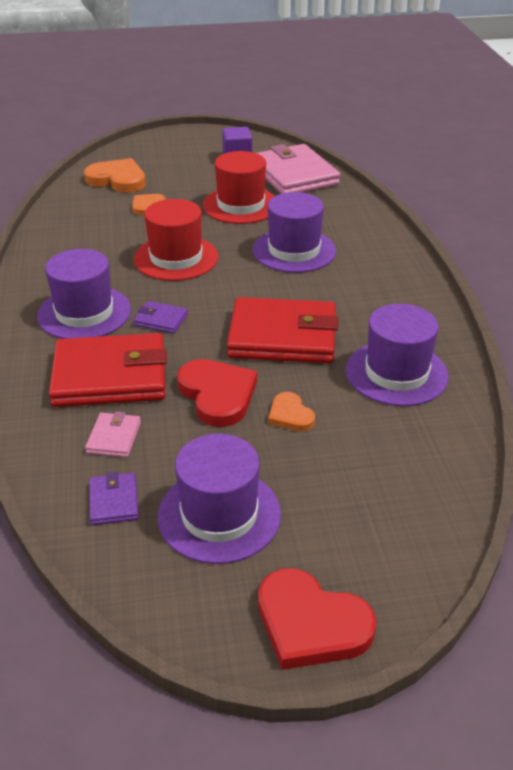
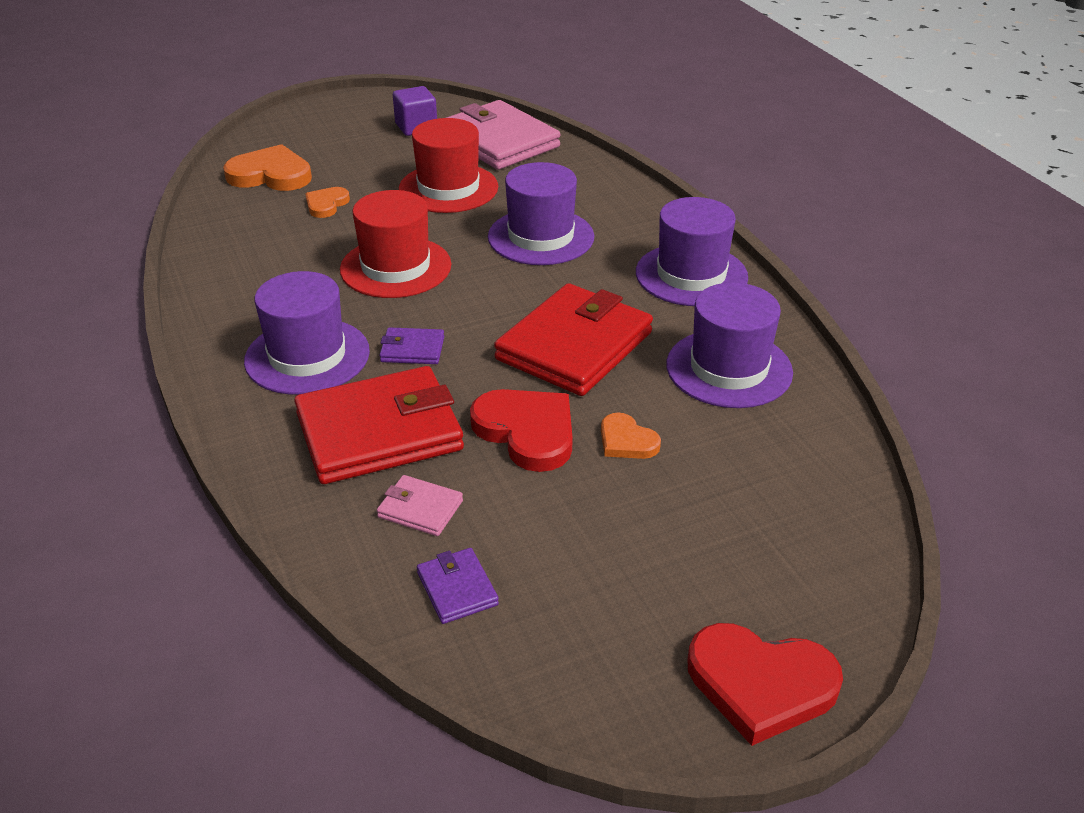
camera: 15 degrees left, 0 degrees up
(114, 437) = (420, 509): pink wallet -> pink wallet turned 60 degrees counterclockwise
(219, 515) = (595, 579): purple hat -> purple hat (691, 275)
(282, 336) = (574, 346): red wallet -> red wallet turned 45 degrees counterclockwise

